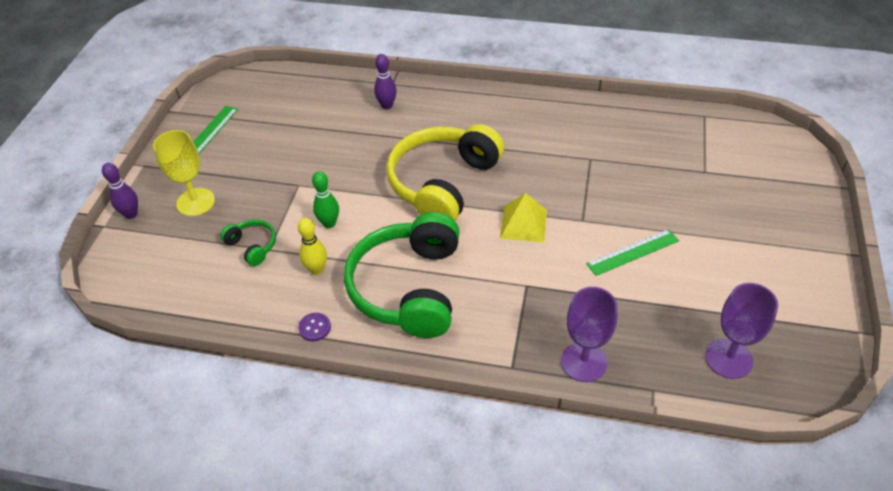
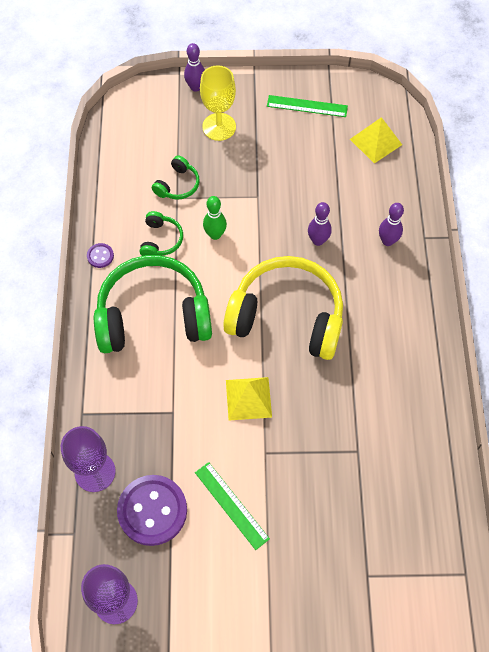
camera: 75 degrees right, 15 degrees up
(277, 95) = (376, 142): none -> yellow pyramid
(317, 269) = (161, 240): yellow bowling pin -> green headphones
(368, 150) = (318, 240): none -> purple bowling pin
(633, 315) = (152, 510): none -> purple button

